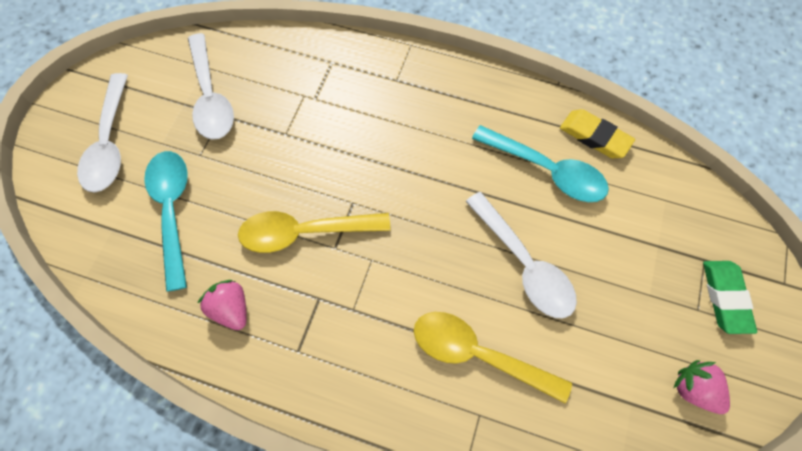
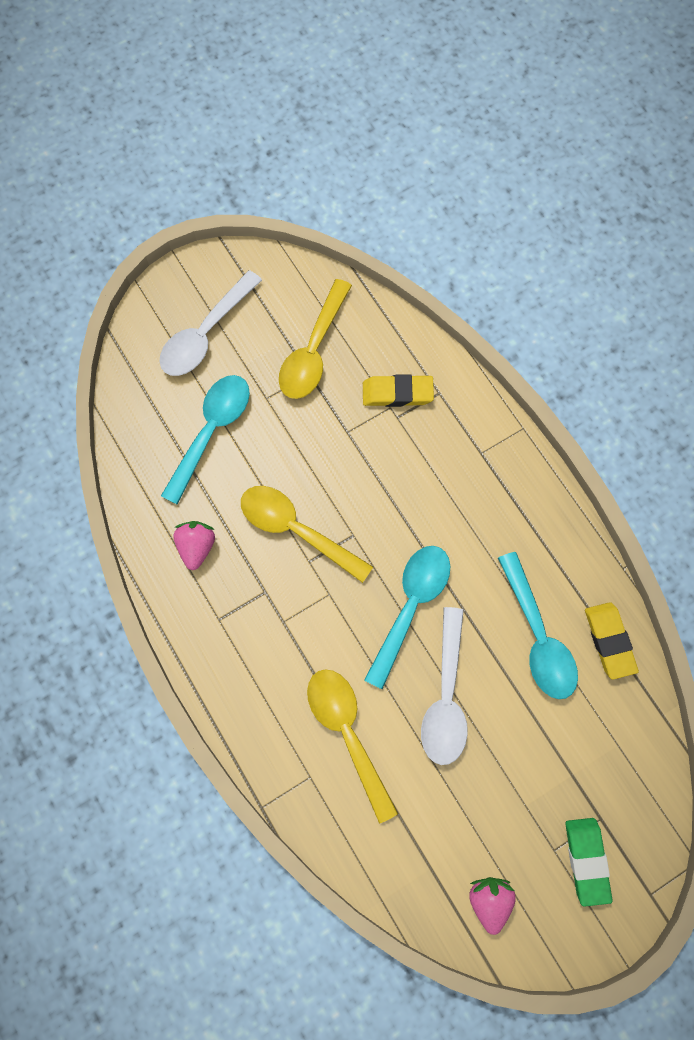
camera: 40 degrees right, 5 degrees up
(211, 97) = (313, 351): white spoon -> yellow spoon
(301, 82) = (397, 393): none -> yellow eraser
(440, 220) = (410, 606): none -> turquoise spoon
(725, 297) = (586, 860): green eraser -> green eraser turned 45 degrees counterclockwise

